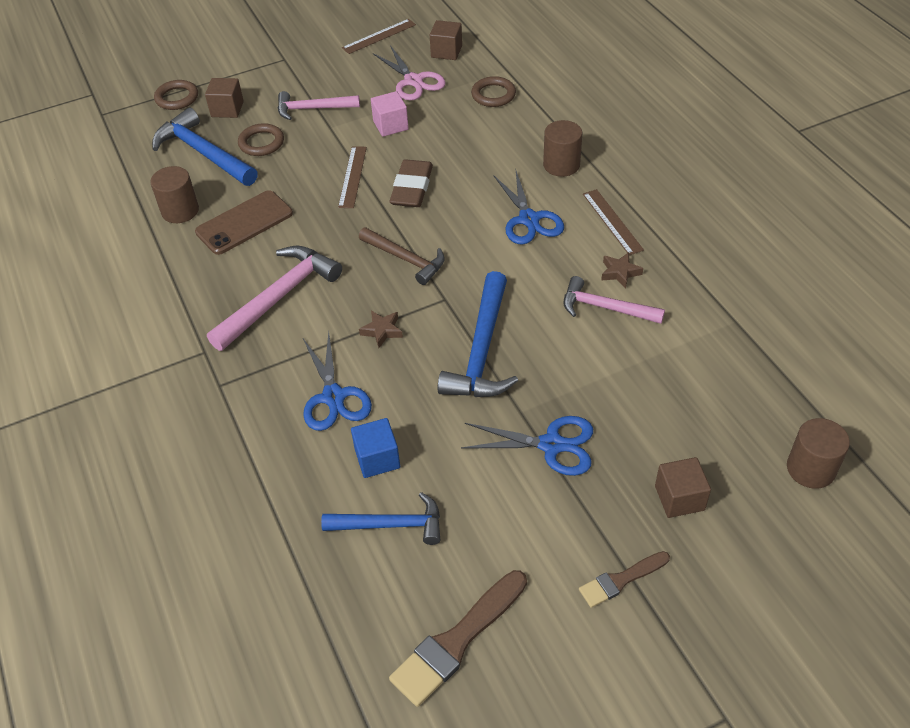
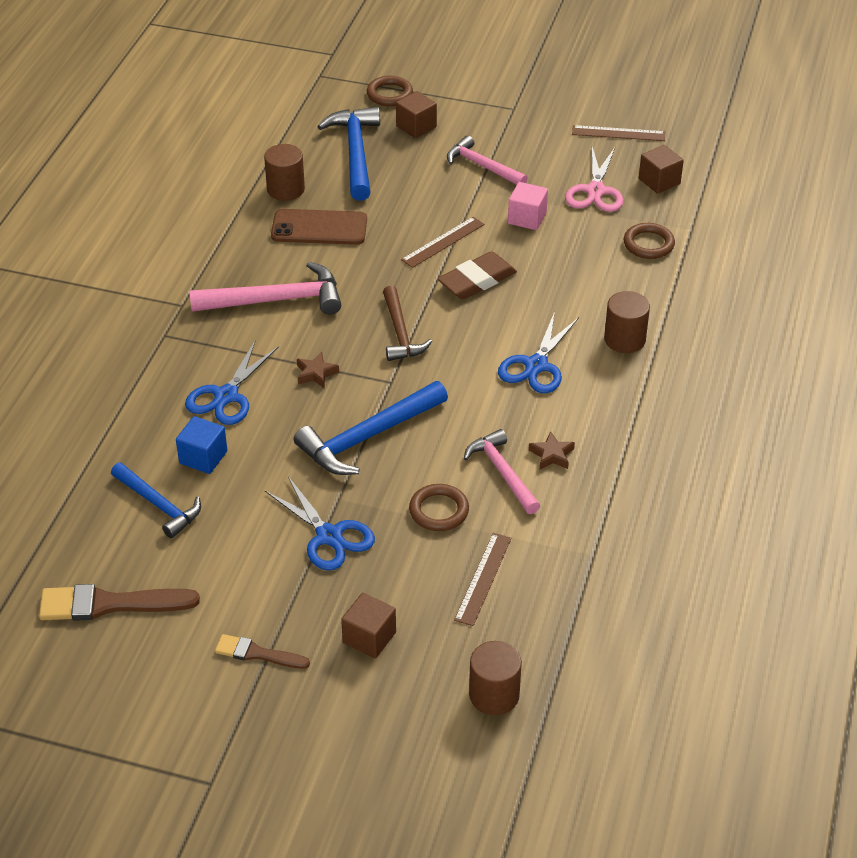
camera: 40 degrees right, 5 degrees down
(261, 143) = (408, 171): brown ring -> brown ring (439, 511)
(612, 221) = (602, 412): brown ruler -> brown ruler (483, 578)

